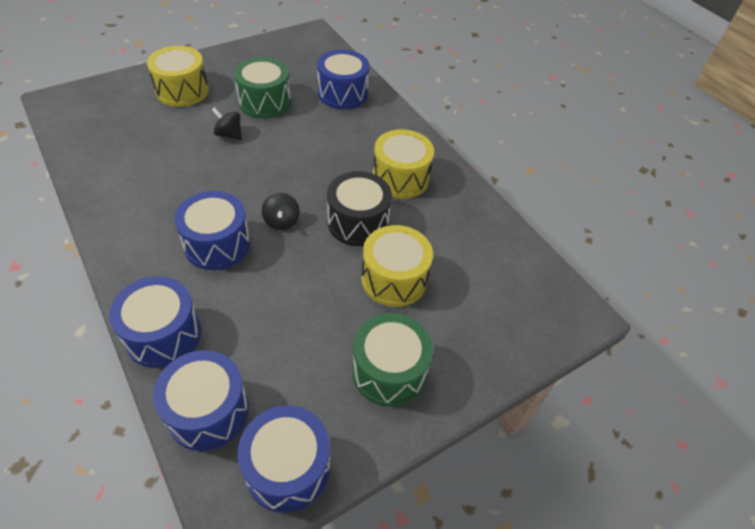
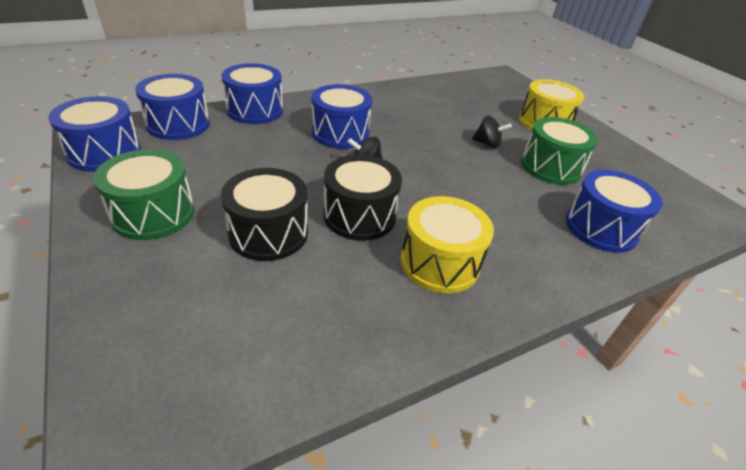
camera: 95 degrees right, 10 degrees down
(229, 135) = (487, 144): black spinning top -> black spinning top turned 75 degrees clockwise
(394, 279) = (268, 233): yellow drum -> black drum

